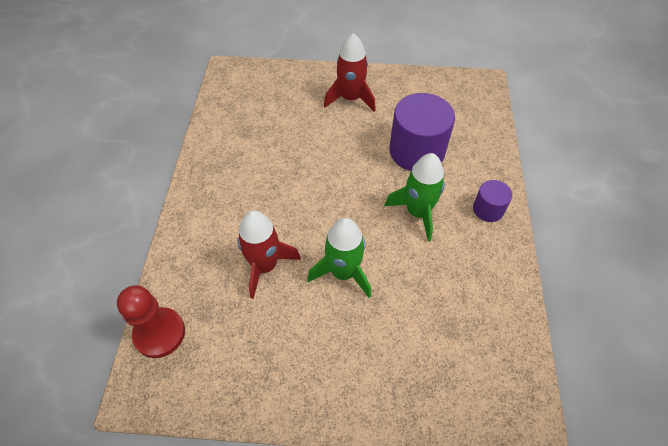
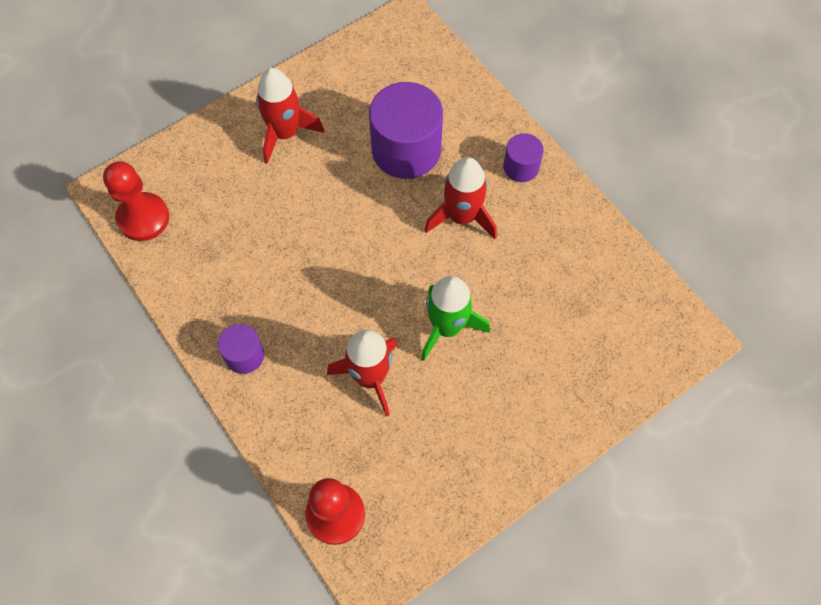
camera: 40 degrees left, 10 degrees up
(207, 199) = (244, 355): none -> purple cylinder
(230, 93) = (143, 218): none -> red pawn
(417, 212) = (462, 217): green rocket -> red rocket

